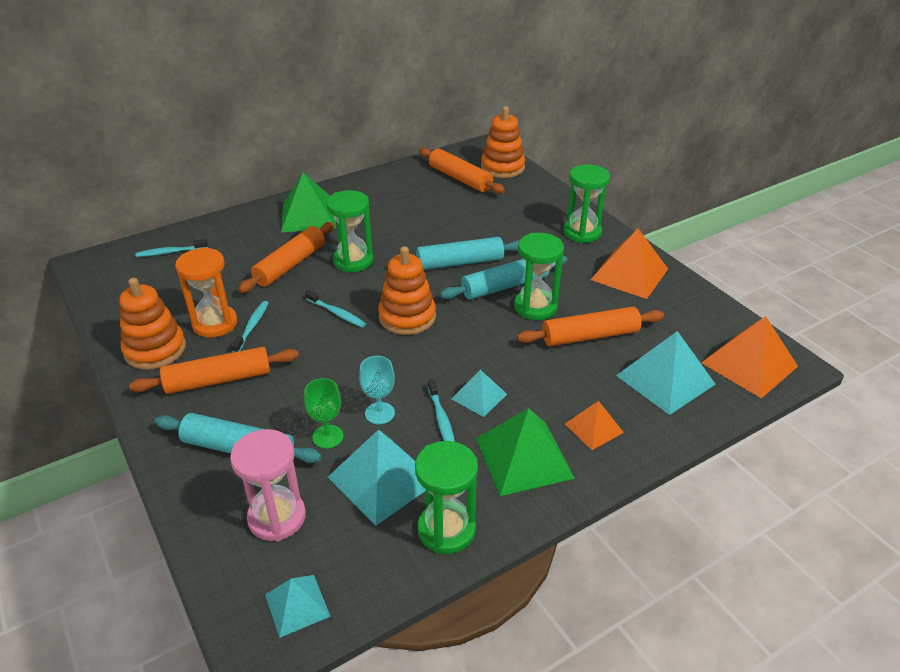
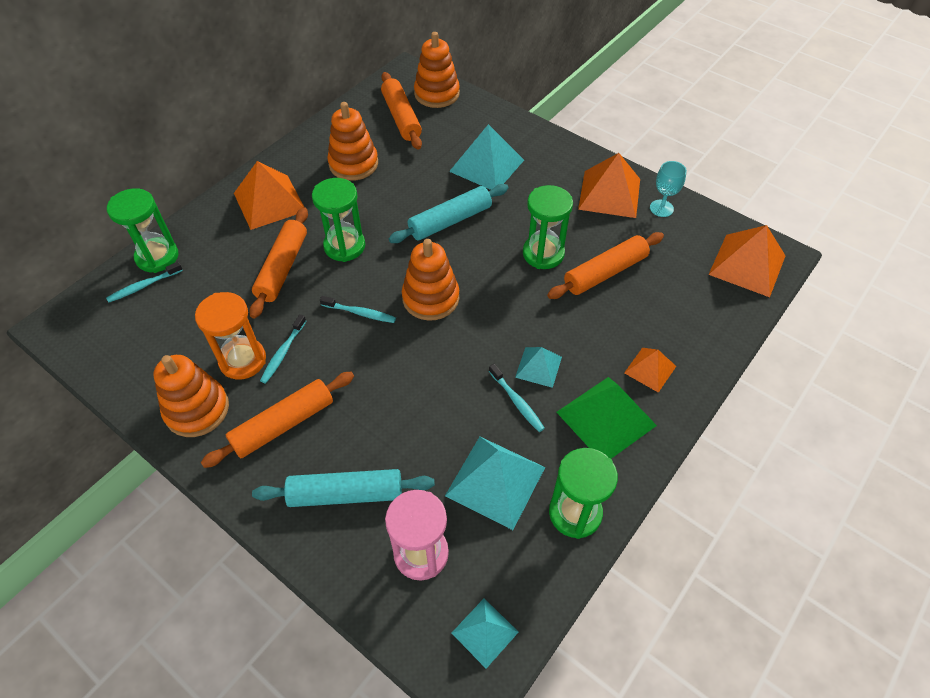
camera: 20 degrees left, 15 degrees up
(252, 326) = (283, 353): turquoise toothbrush -> turquoise toothbrush turned 150 degrees counterclockwise
(309, 216) = (269, 202): green pyramid -> orange pyramid
(328, 436) = (423, 453): green goblet -> none
(380, 413) = (458, 413): turquoise goblet -> turquoise goblet (661, 208)
(397, 203) = (353, 164): none -> orange stacking toy
(460, 178) = (401, 117): orange rolling pin -> orange rolling pin turned 45 degrees clockwise
(504, 286) = (504, 237): turquoise rolling pin -> none
(582, 232) = (547, 156): green hourglass -> green hourglass (157, 257)
(665, 379) = (687, 301): turquoise pyramid -> turquoise pyramid (486, 165)

